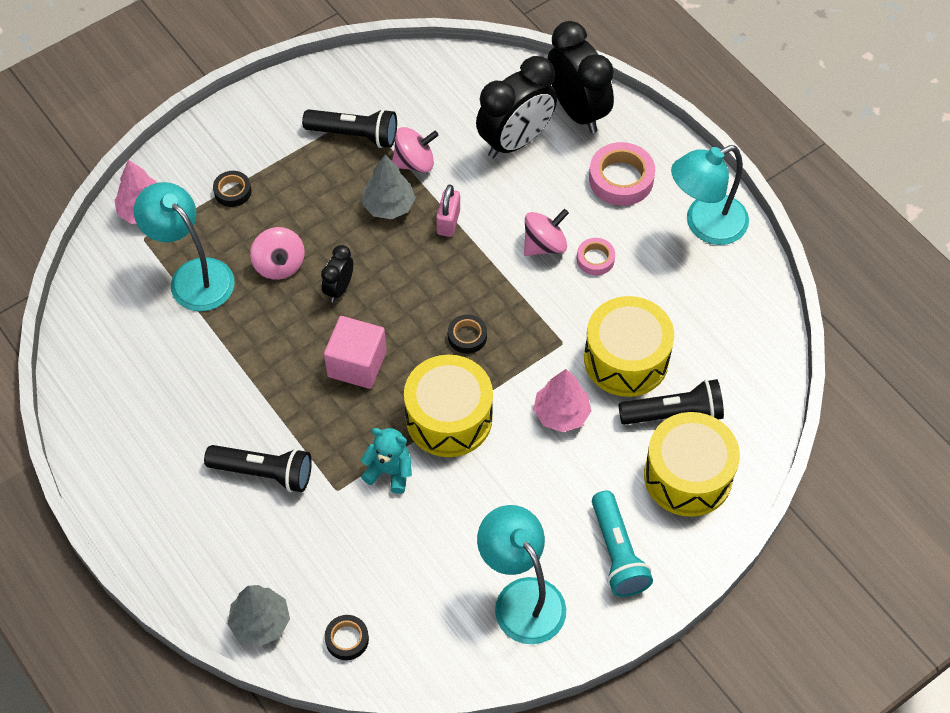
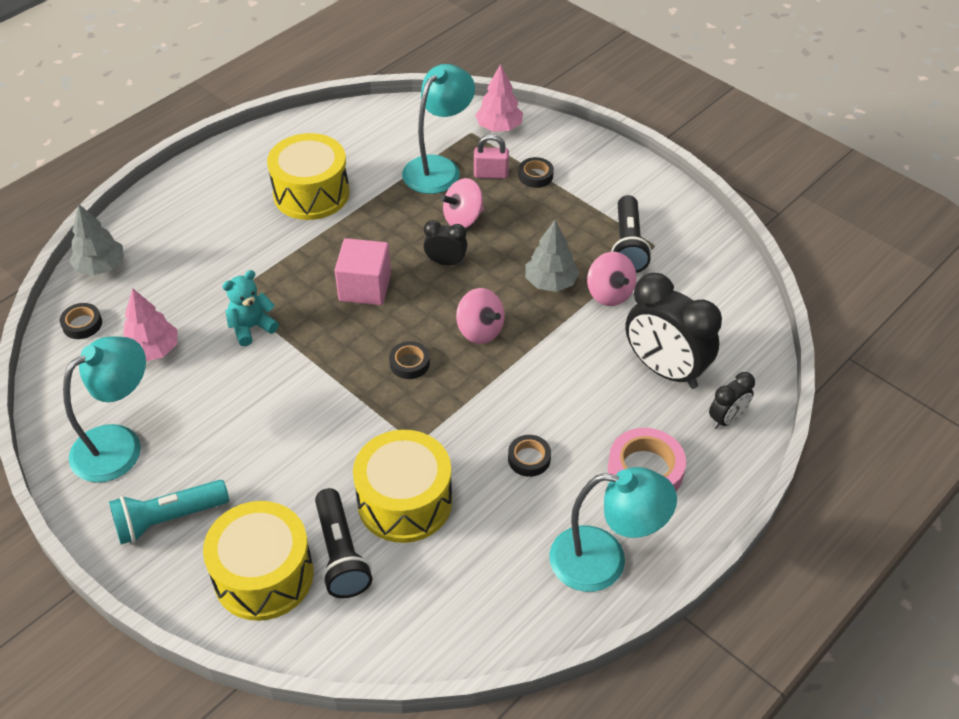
camera: 80 degrees right, 10 degrees down
(264, 473) = (244, 245): black flashlight -> none
(389, 471) = (251, 327): turquoise teddy bear -> turquoise teddy bear turned 135 degrees counterclockwise
(448, 222) = (544, 330): pink padlock -> pink padlock (491, 174)
(449, 418) = (314, 362): yellow drum -> yellow drum (311, 193)
(544, 245) = (536, 412): pink spinning top -> pink spinning top (480, 330)
(561, 414) = (329, 451): pink tree -> pink tree (153, 350)
(577, 111) = (727, 419): black clock -> black clock, size x0.50
(595, 259) = (529, 458): pink tape -> black tape
(705, 225) = (604, 561): turquoise lamp -> turquoise lamp turned 135 degrees clockwise

